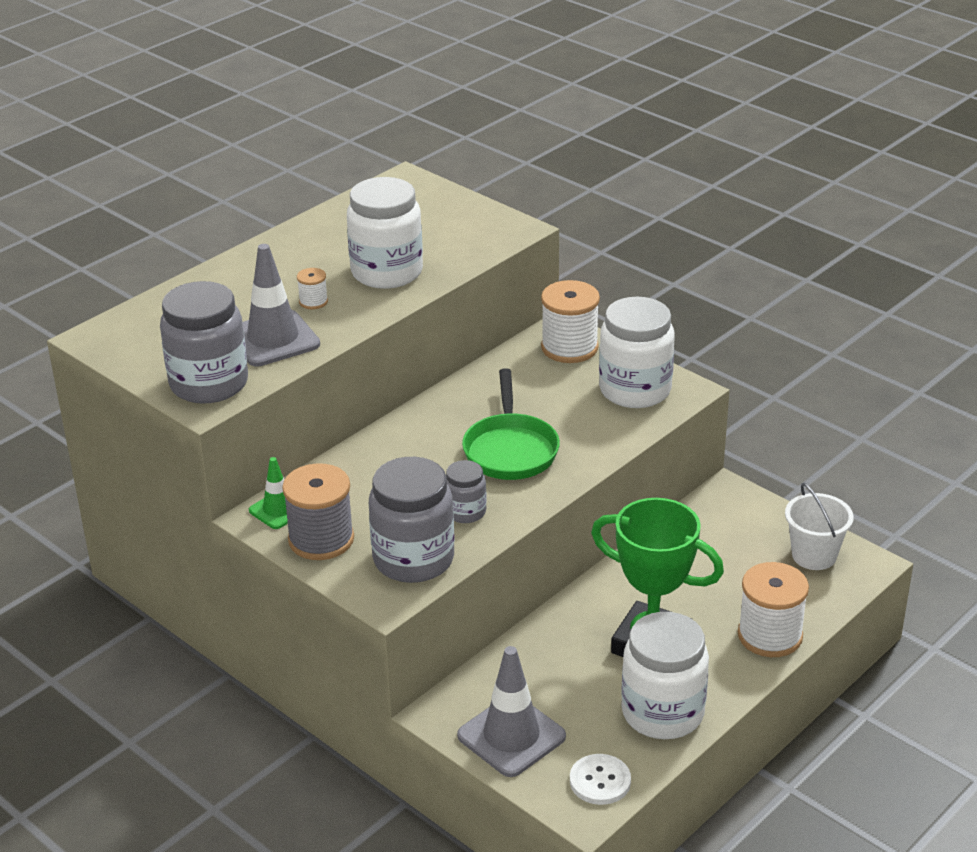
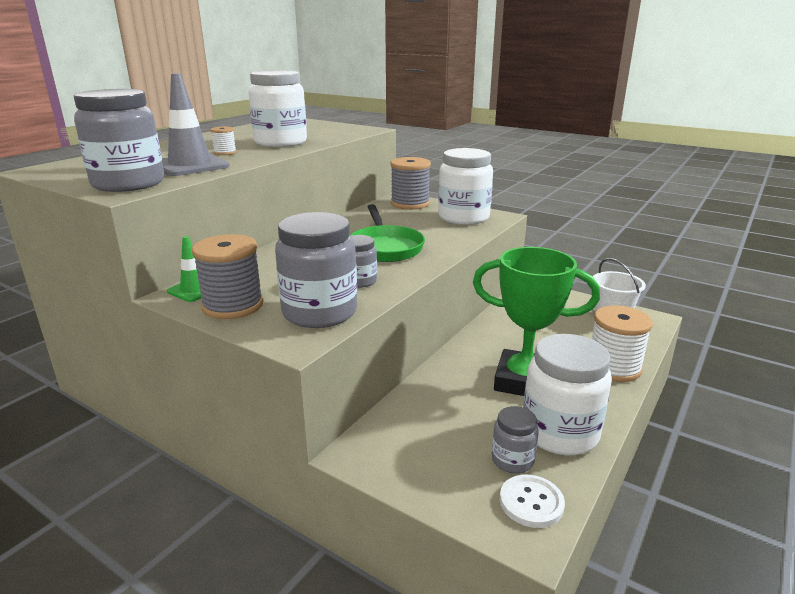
camera: 10 degrees left, 10 degrees down
(511, 736) = (429, 468): grey traffic cone -> none
(569, 347) = (410, 203): white spool -> grey spool
(599, 737) = (512, 460): none -> grey jar

